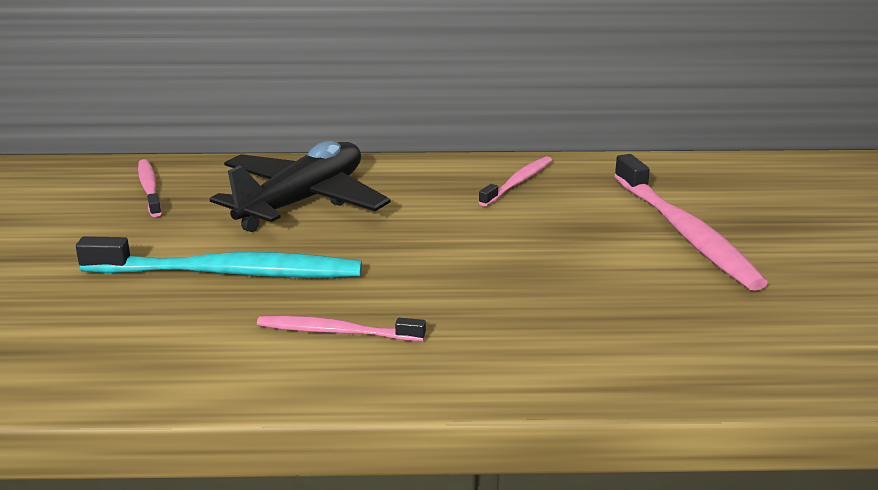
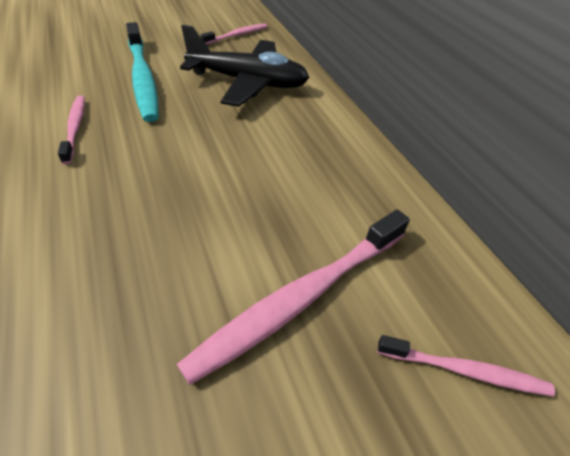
camera: 65 degrees right, 20 degrees up
(518, 182) = (342, 168): pink toothbrush -> pink toothbrush (465, 371)

